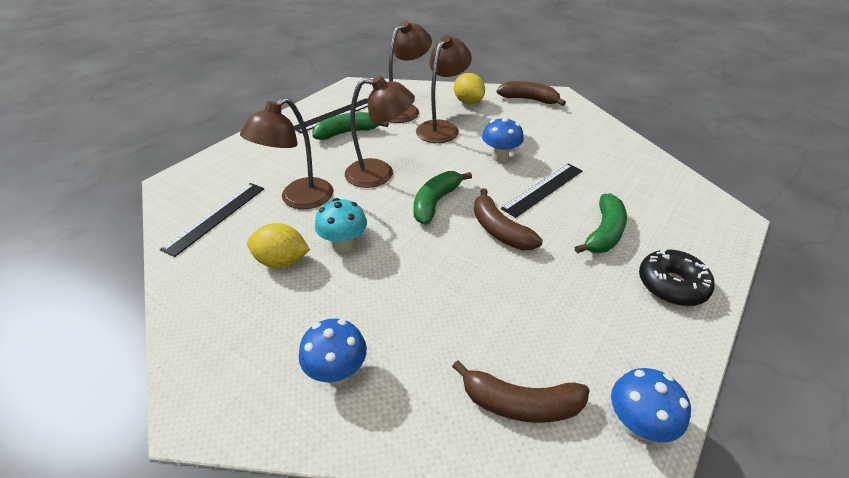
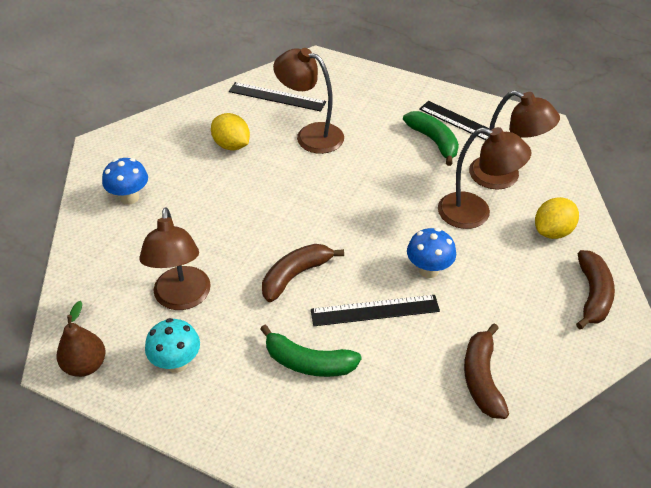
camera: 80 degrees right, 5 degrees up
(282, 261) = (231, 145): yellow lemon -> yellow lemon turned 45 degrees counterclockwise
(344, 245) = (256, 175): turquoise mushroom -> turquoise mushroom (176, 363)
(380, 174) = (365, 178): brown lamp -> brown lamp (182, 298)
(435, 202) = (328, 224): green banana -> none
(520, 404) = (104, 296): brown banana -> brown banana (481, 378)
(543, 189) = (375, 310): black ruler -> black ruler turned 45 degrees counterclockwise
(636, 425) = (85, 365): blue mushroom -> brown pear
(671, 285) = (236, 414): black donut -> none

